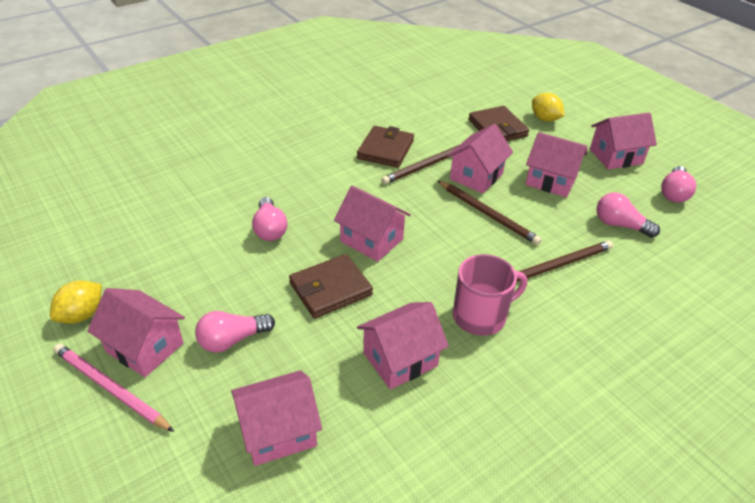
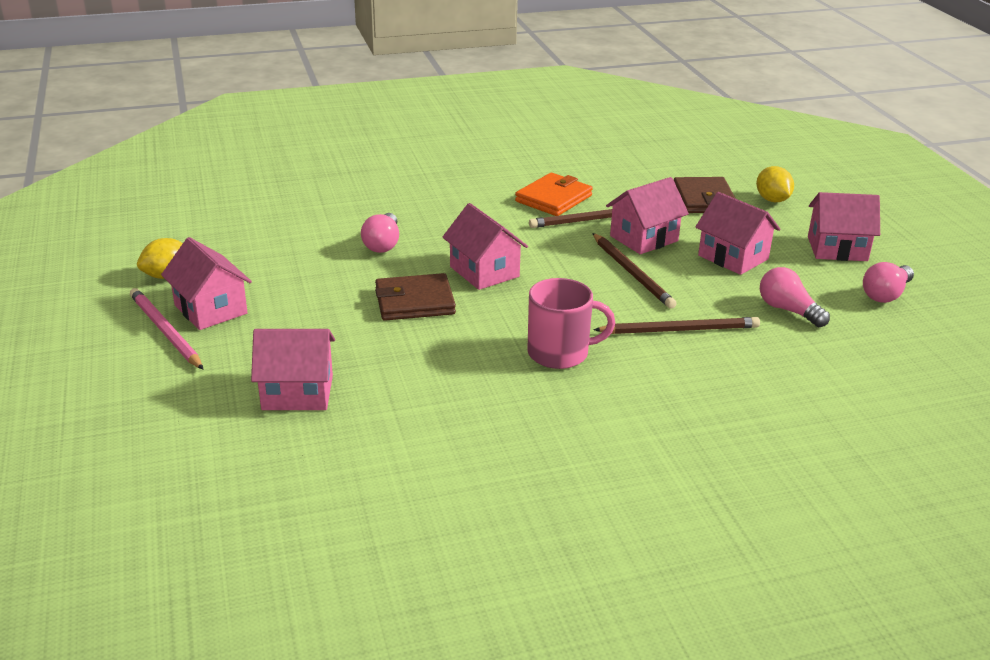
camera: 20 degrees right, 10 degrees down
(232, 340) = (294, 320): pink light bulb -> none
(385, 149) = (553, 198): brown wallet -> orange wallet
(400, 359) = (449, 368): pink house -> none

